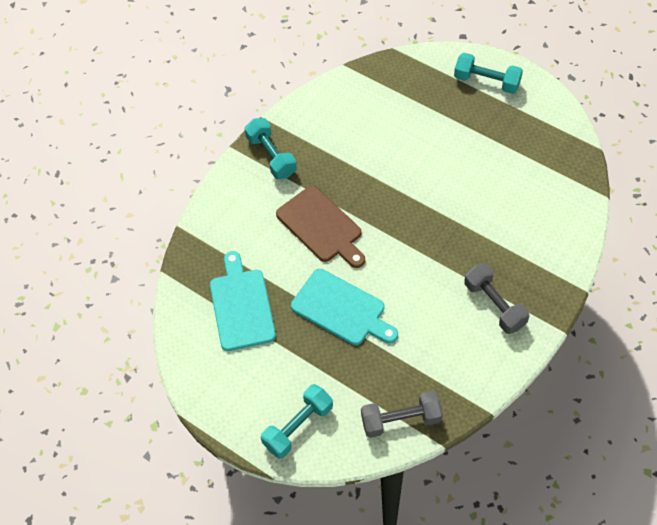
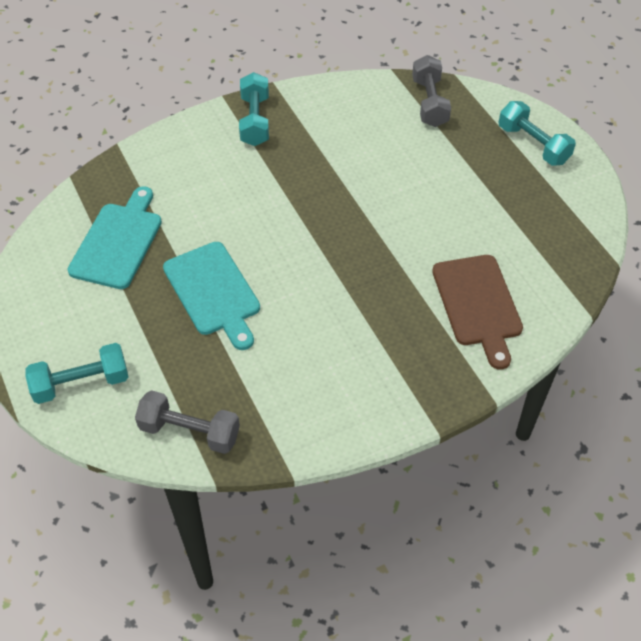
camera: 25 degrees right, 5 degrees down
(321, 227) = (254, 205): brown cutting board -> brown cutting board (478, 304)
(494, 305) = (379, 366): grey dumbbell -> grey dumbbell (429, 102)

